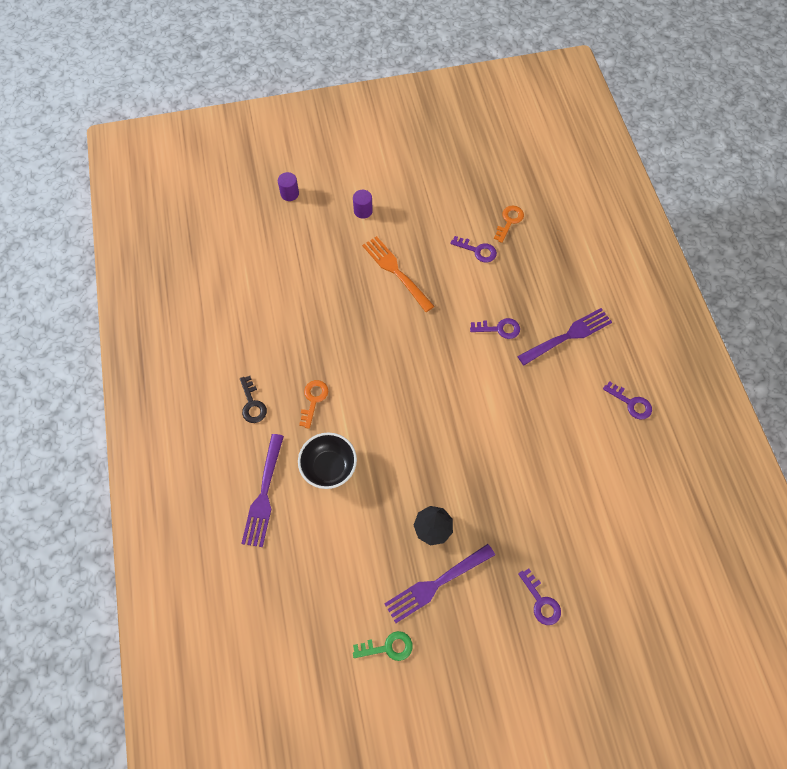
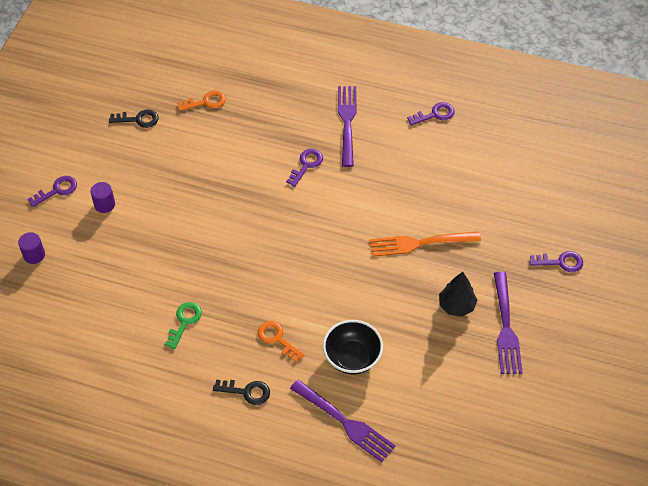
camera: 60 degrees left, 10 degrees down
(387, 647) = (539, 389): green key -> green key (184, 322)
(396, 272) = (192, 211): orange fork -> orange fork (420, 243)
(458, 186) = (138, 119): none -> black key
(477, 250) = (217, 140): purple key -> purple key (57, 190)
(509, 221) = (206, 102): orange key -> orange key turned 105 degrees clockwise

